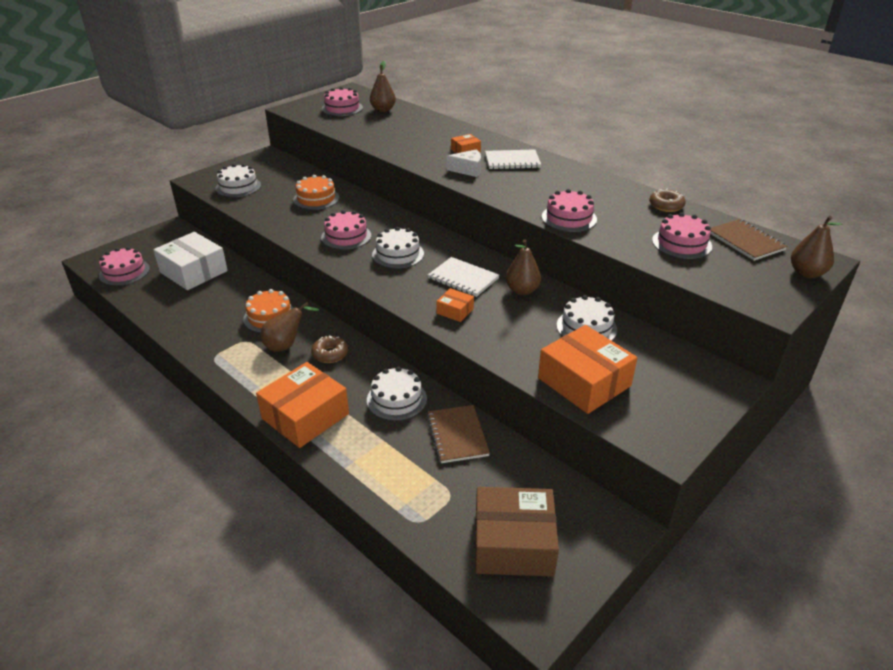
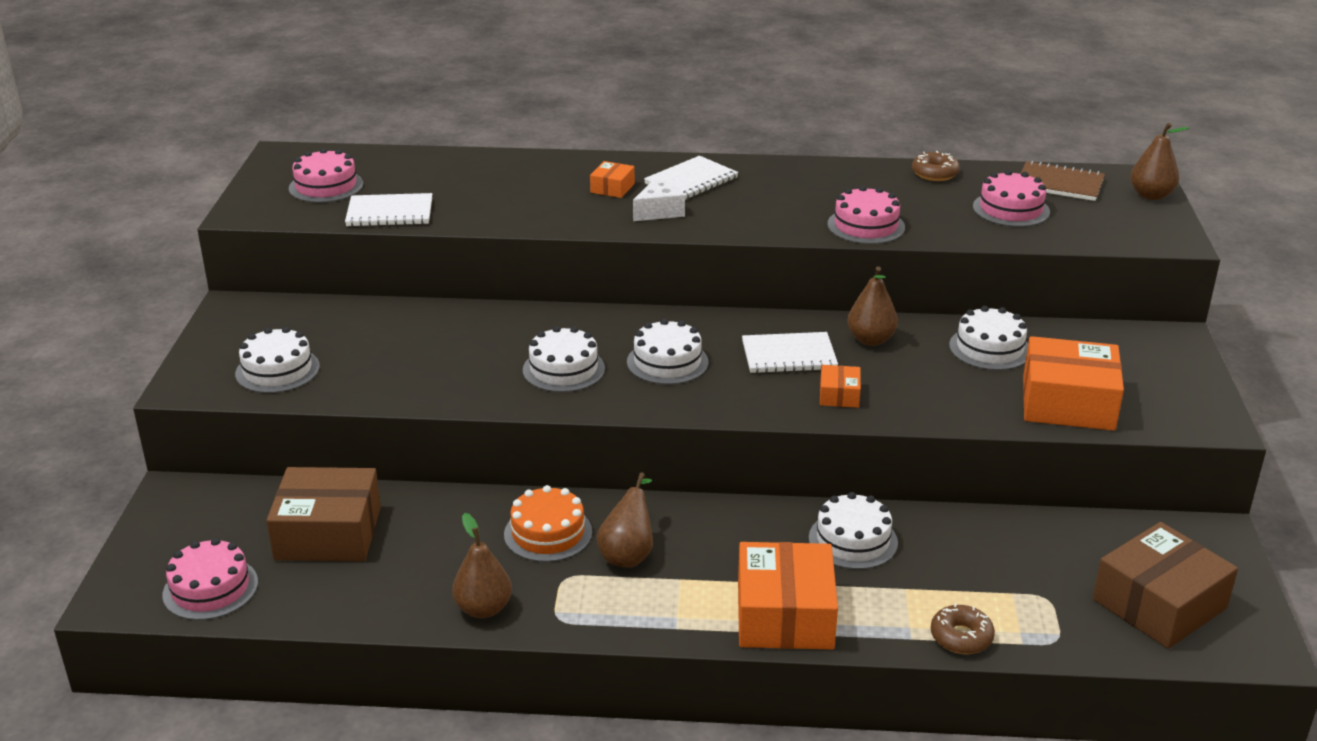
camera: 40 degrees left, 5 degrees down
(193, 272) = (328, 533): white box -> brown box
(316, 199) = (431, 338): orange cake -> none
(330, 354) = (699, 534): brown donut -> brown donut (961, 637)
(346, 128) = (390, 213): none -> white notebook
(346, 236) = (563, 369): pink cake -> white cake
(383, 110) = (393, 168): brown pear -> brown pear (483, 609)
(455, 311) = (839, 395): orange box -> orange box turned 75 degrees counterclockwise
(457, 435) = (967, 540): brown notebook -> none

